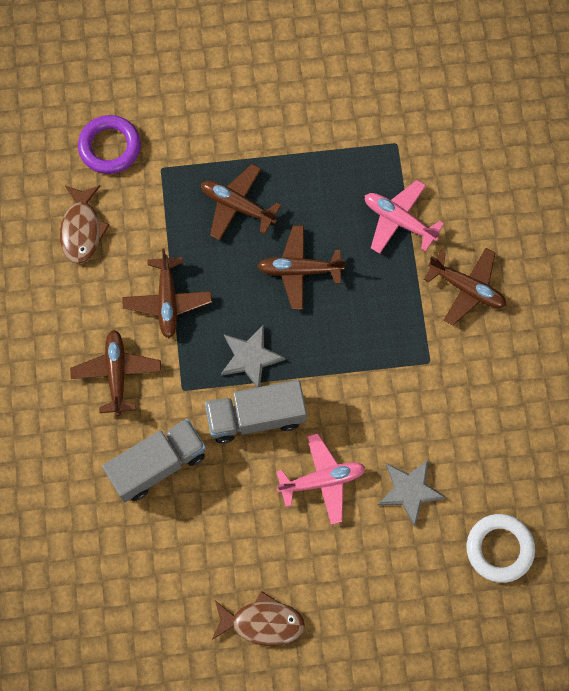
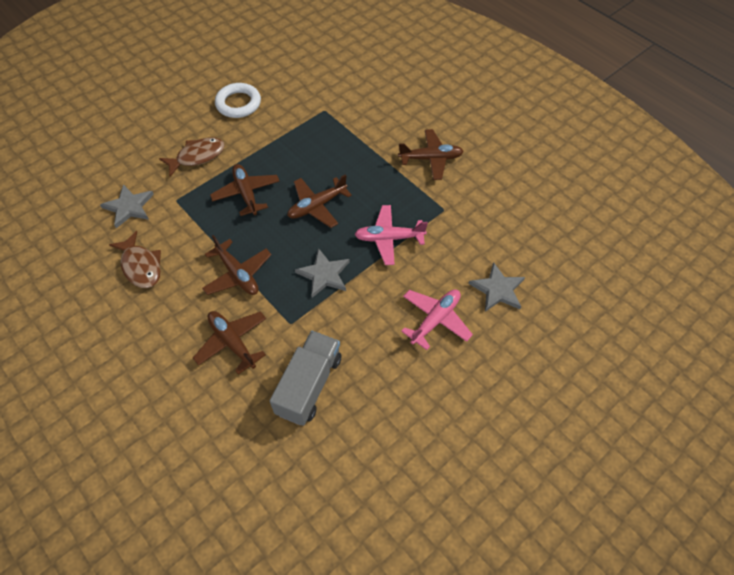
camera: 35 degrees left, 15 degrees down
(110, 147) = (129, 207): purple ring -> grey star
(237, 206) = (246, 193): brown plane -> brown plane turned 75 degrees clockwise
(256, 417) = (357, 308): grey truck -> none
(262, 622) = (474, 445): brown fish -> brown fish (197, 157)
(399, 220) = (359, 147): pink plane -> pink plane (389, 238)
(499, 549) = (583, 288): white ring -> white ring (238, 104)

